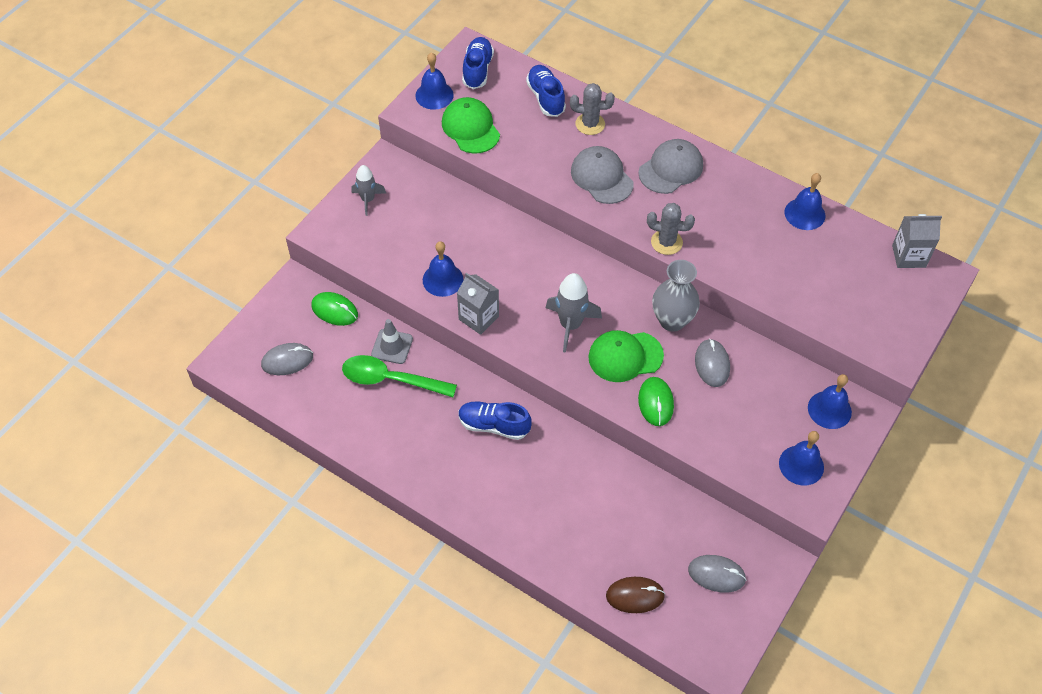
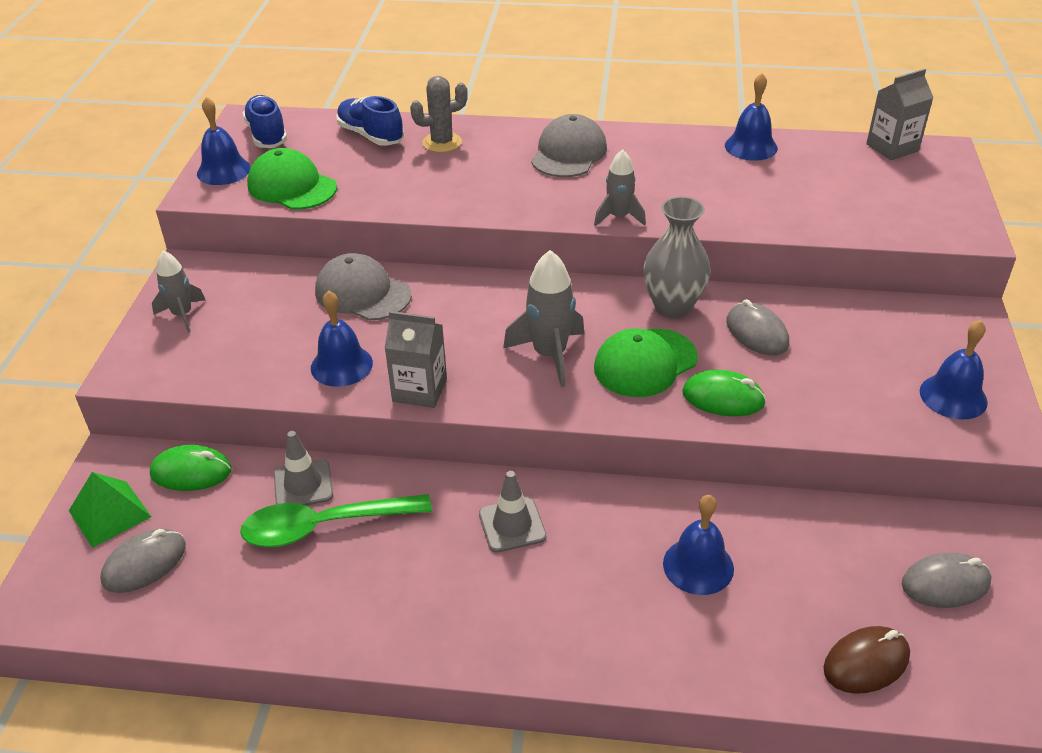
camera: 25 degrees left, 15 degrees down
(281, 319) = (109, 513): none -> green pyramid
(494, 425) = (512, 525): blue shoe -> grey traffic cone
(601, 177) = (492, 183): grey cap -> grey cap (362, 293)
(655, 403) = (723, 398): green mouse -> green mouse turned 45 degrees counterclockwise
(666, 242) = (618, 217): grey cactus -> grey rocket
(829, 410) = (929, 328): blue bell -> blue bell (698, 566)

